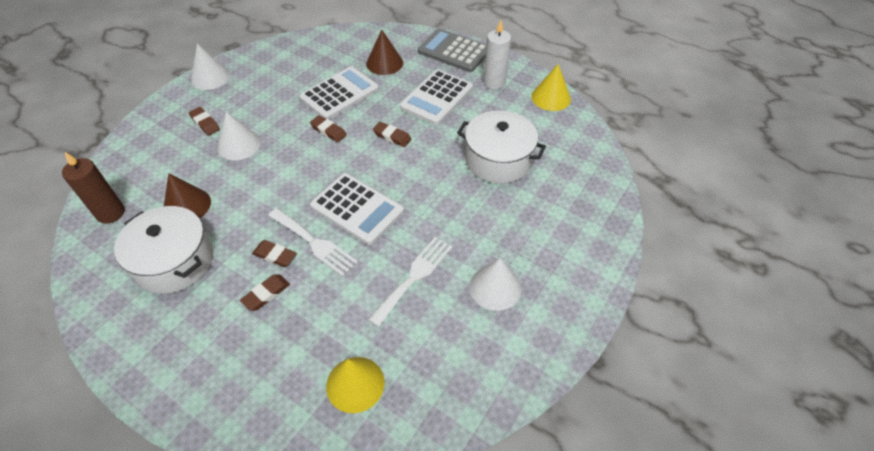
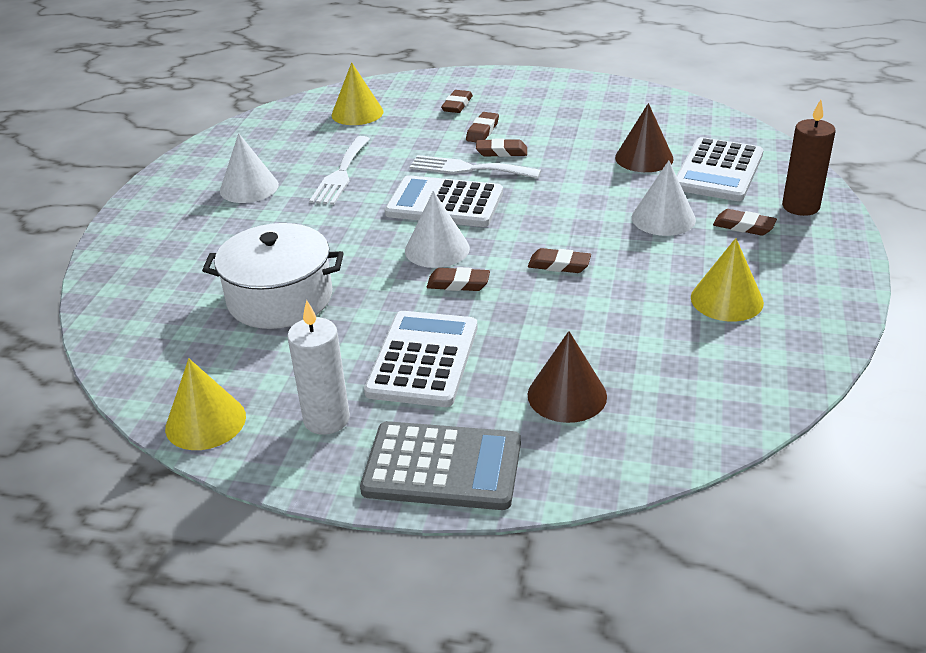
camera: 160 degrees right, 15 degrees down
(111, 213) = (715, 134): brown candle -> brown candle (800, 207)
(174, 261) = (597, 126): white pot -> none
(210, 77) = (834, 281): white cone -> white cone (437, 249)
(254, 354) = (457, 105): none -> brown eraser
(270, 84) = (726, 300): none -> yellow cone
(339, 94) = (595, 318): white calculator -> white calculator (718, 171)

